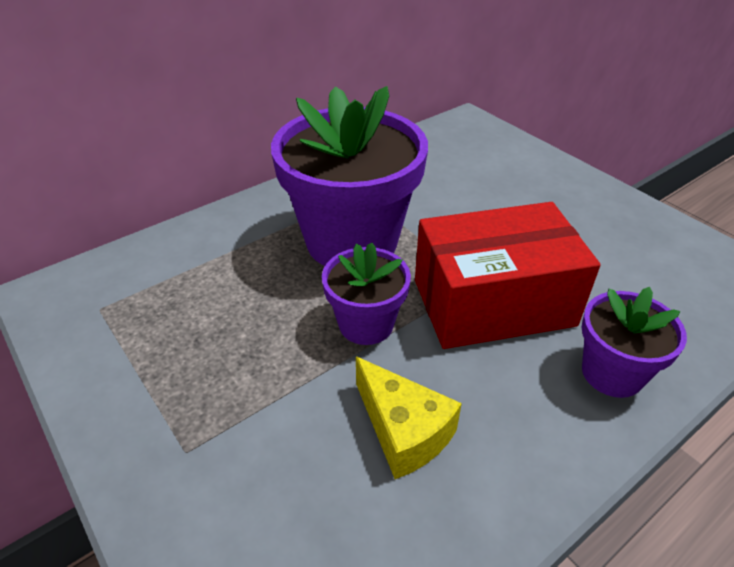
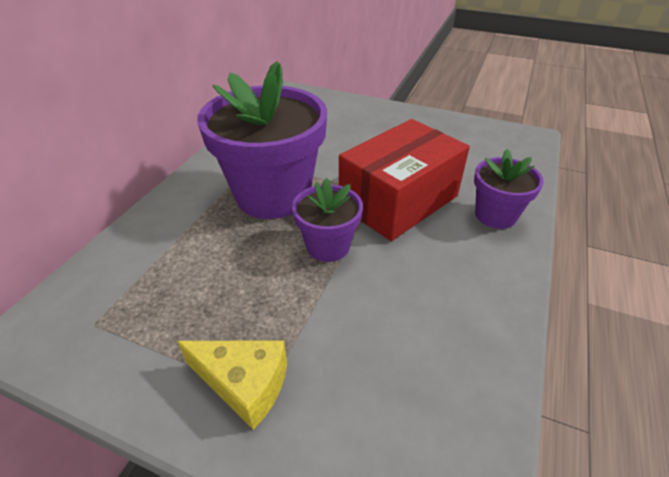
camera: 30 degrees left, 0 degrees up
(403, 431) = (407, 303): yellow cheese -> yellow cheese (244, 384)

